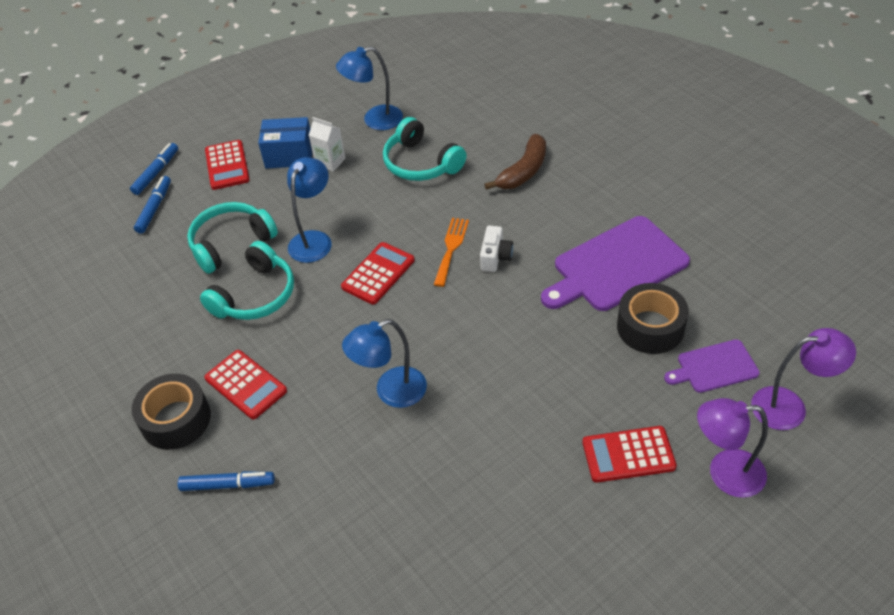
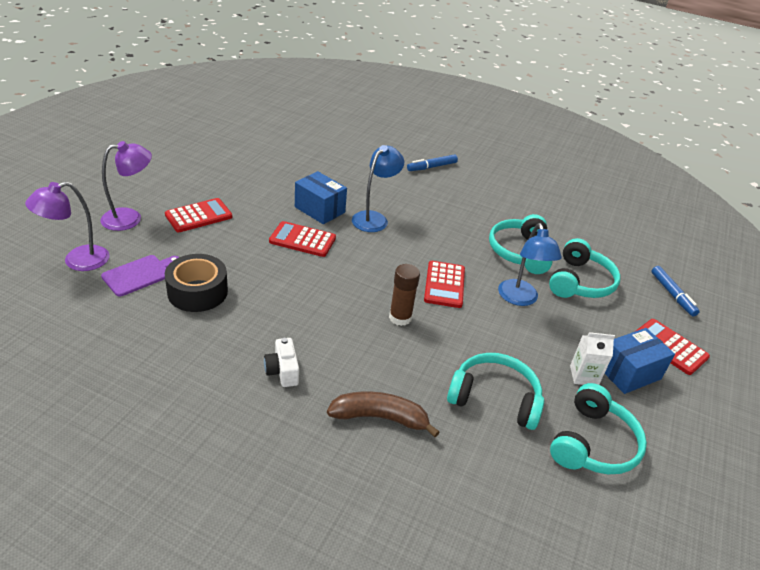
camera: 145 degrees right, 10 degrees down
(156, 173) = (716, 325): blue marker -> none
(176, 419) = (491, 185): black tape -> none
(246, 385) = (469, 205): red calculator -> red calculator (302, 240)
(375, 120) = (593, 443): blue lamp -> turquoise headphones
(451, 248) = (400, 317): orange fork -> brown glue stick
(456, 427) = (319, 210): none -> blue box
(495, 257) = (356, 319): white camera -> white camera (282, 371)
(523, 171) = (380, 418): brown banana -> brown banana turned 90 degrees clockwise
(616, 266) = (241, 335): purple cutting board -> none

